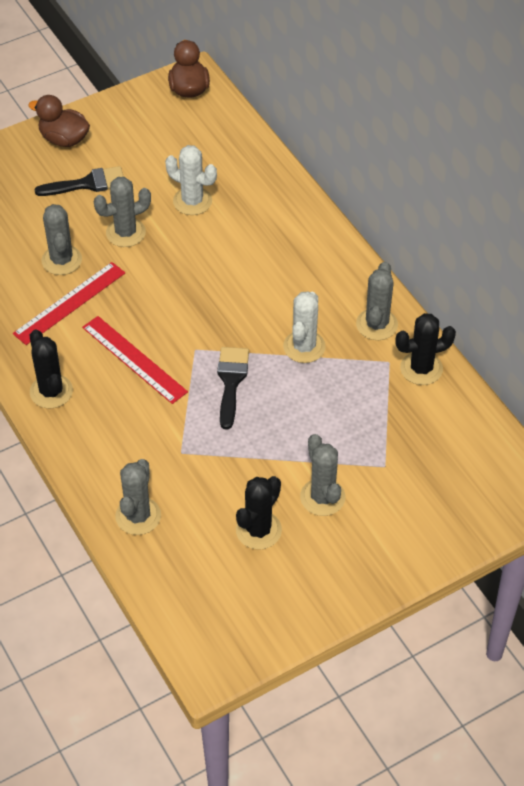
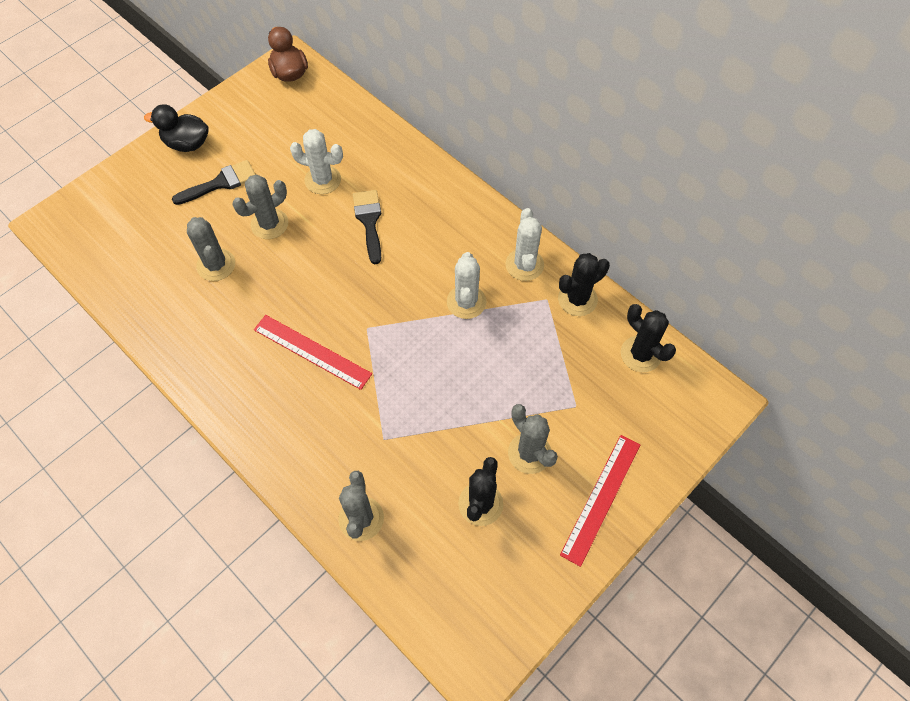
camera: 15 degrees left, 10 degrees up
(51, 391) = (241, 404): black cactus -> black cactus (640, 354)
(64, 139) = (187, 144): brown duck -> black duck
(69, 303) = (235, 307): red ruler -> red ruler (601, 498)
(231, 381) = (409, 353): black brush -> black brush (369, 221)
(376, 324) = (524, 265): grey cactus -> white cactus

